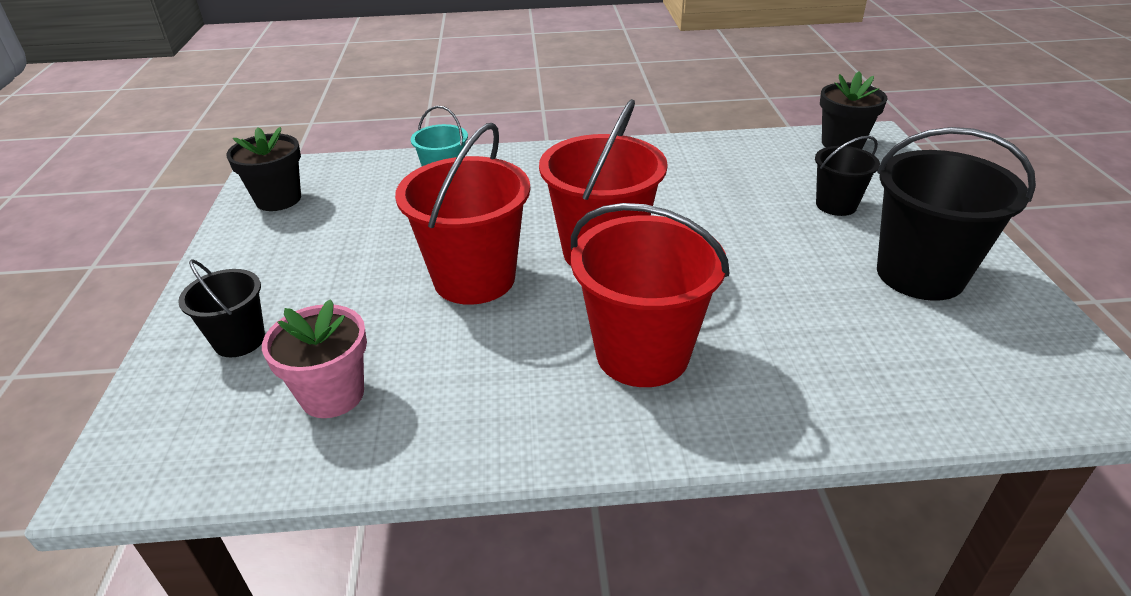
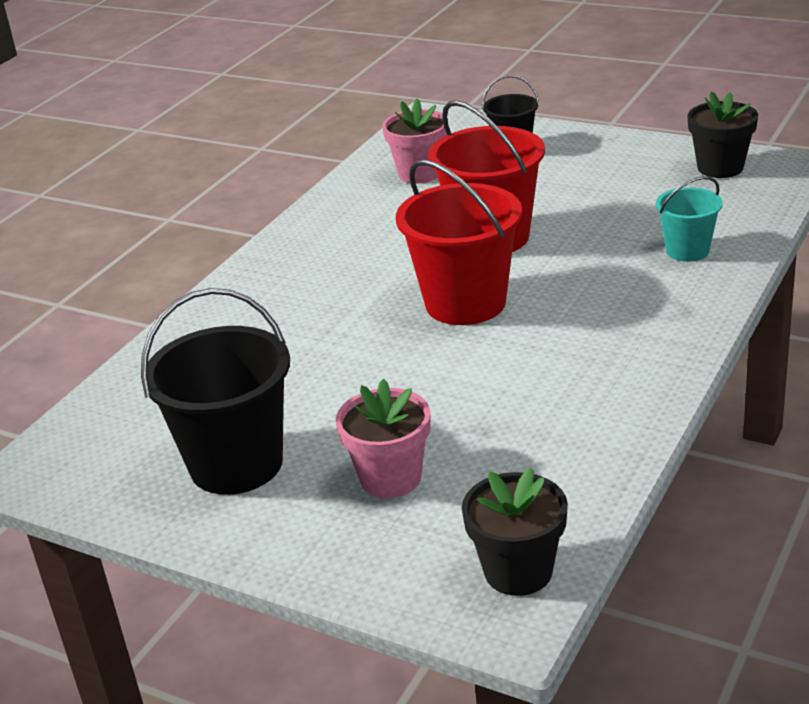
camera: 125 degrees right, 5 degrees down
(642, 354) = (323, 284): red bucket -> none
(836, 205) = (390, 478): black bucket -> pink flower pot

